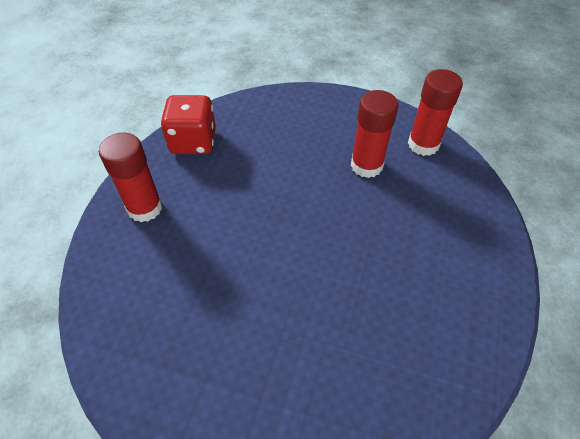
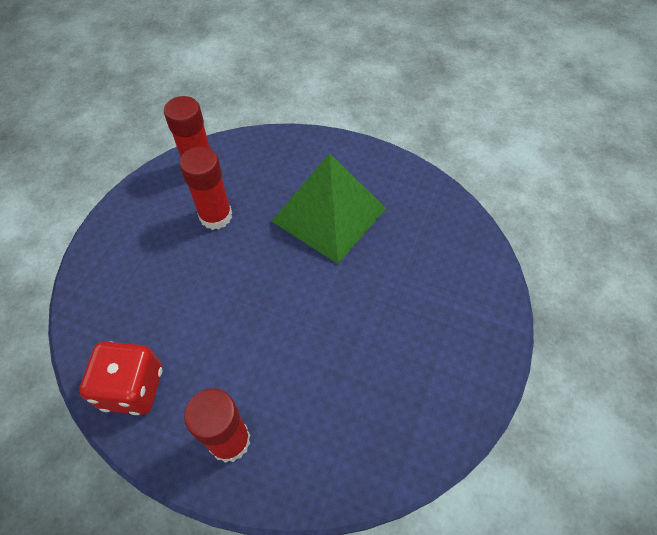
camera: 85 degrees left, 5 degrees up
(393, 261) = (329, 214): none -> green pyramid

